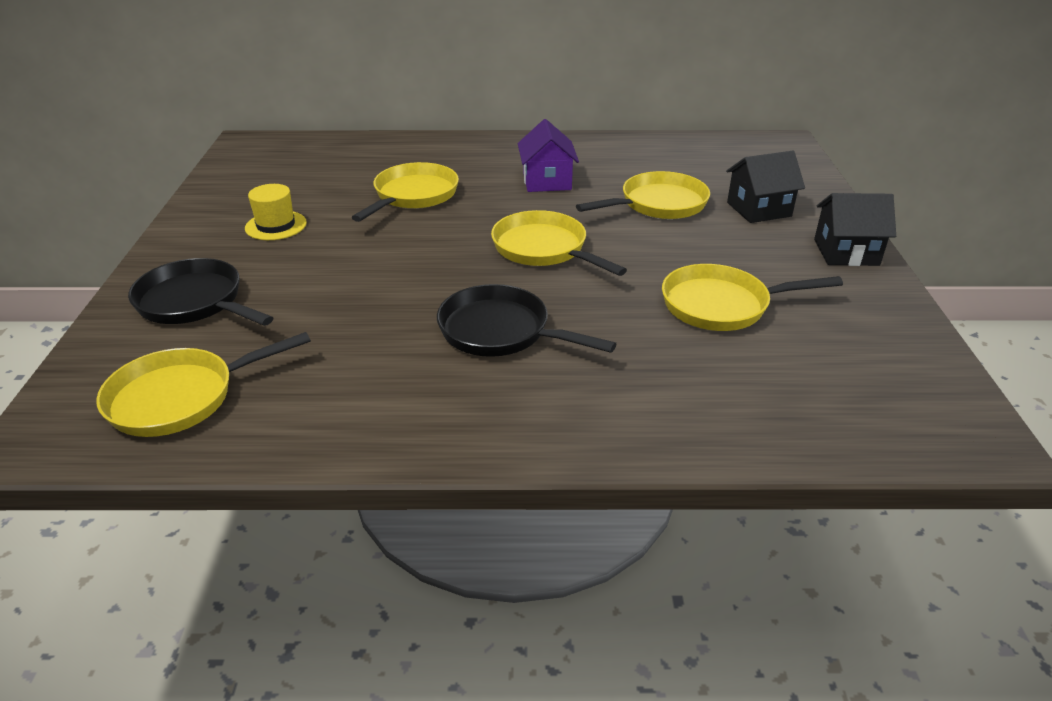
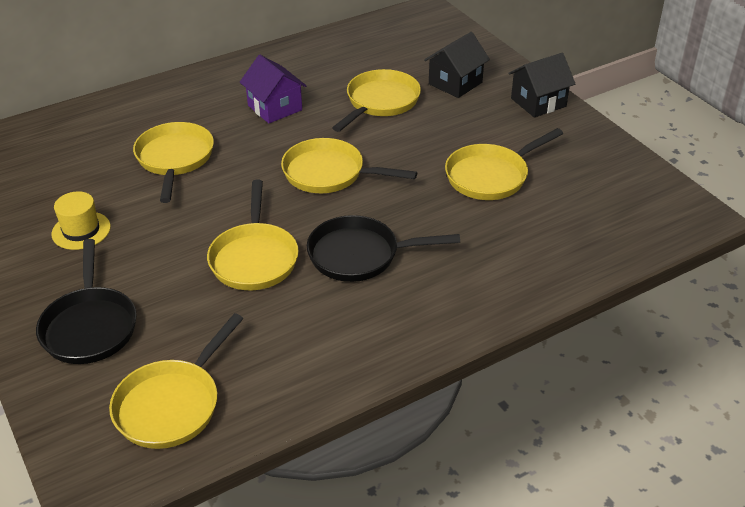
camera: 30 degrees left, 5 degrees up
(194, 302) = (90, 326): black pan -> black pan turned 105 degrees counterclockwise
(395, 298) = (254, 258): none -> yellow pan

